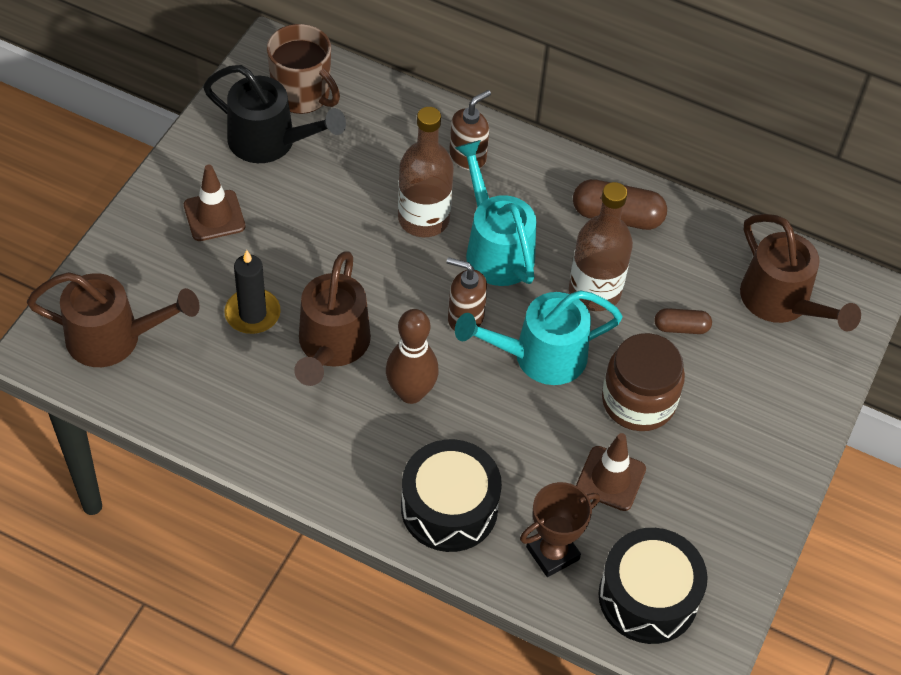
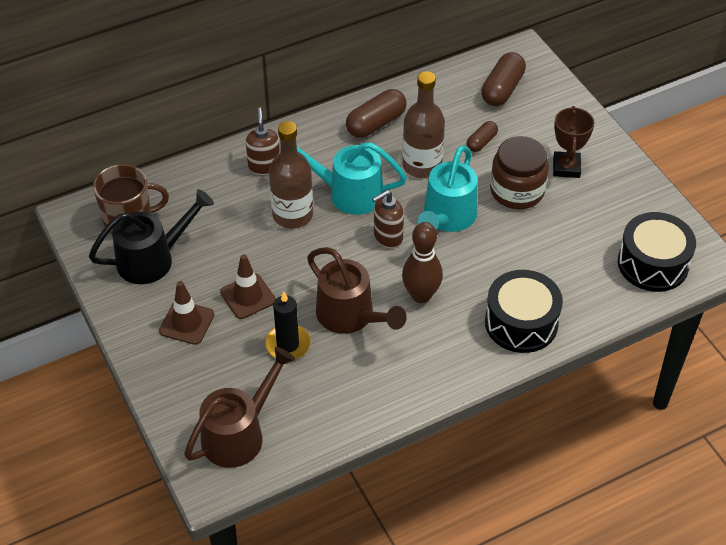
camera: 50 degrees left, 5 degrees down
(552, 553) = (591, 291): brown trophy -> brown trophy (566, 167)
(610, 478) = (560, 234): brown traffic cone -> brown traffic cone (248, 296)
(782, 303) = (502, 89): brown watering can -> brown capsule

